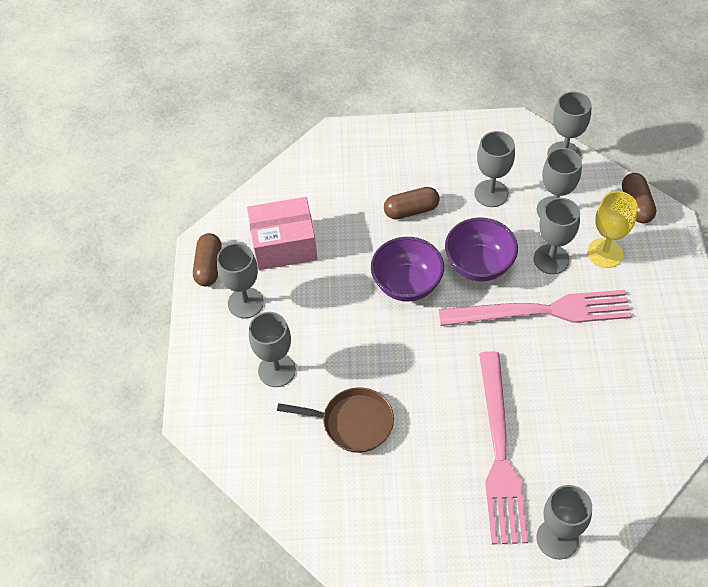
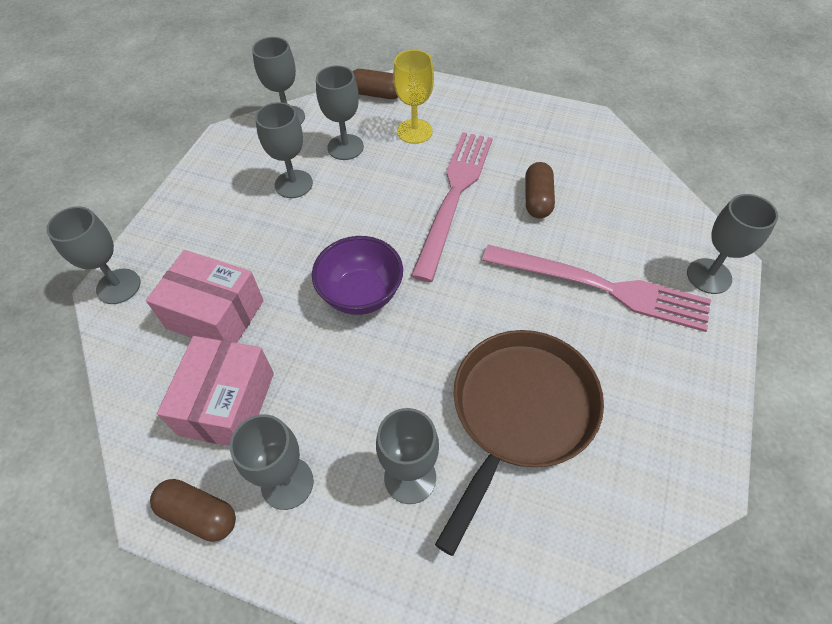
camera: 70 degrees left, 0 degrees up
(346, 204) = (215, 314): none -> pink box
(353, 423) = (519, 413): brown pan -> brown pan, size x1.64
(411, 210) = (267, 256): brown capsule -> brown capsule (537, 199)
(479, 265) = (373, 224): purple bowl -> none
(551, 259) = (399, 169): grey goblet -> grey goblet (118, 286)

